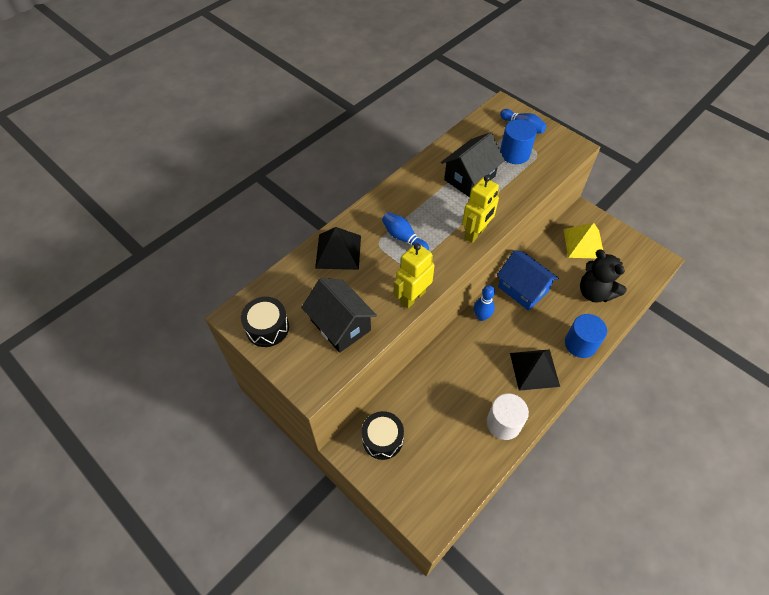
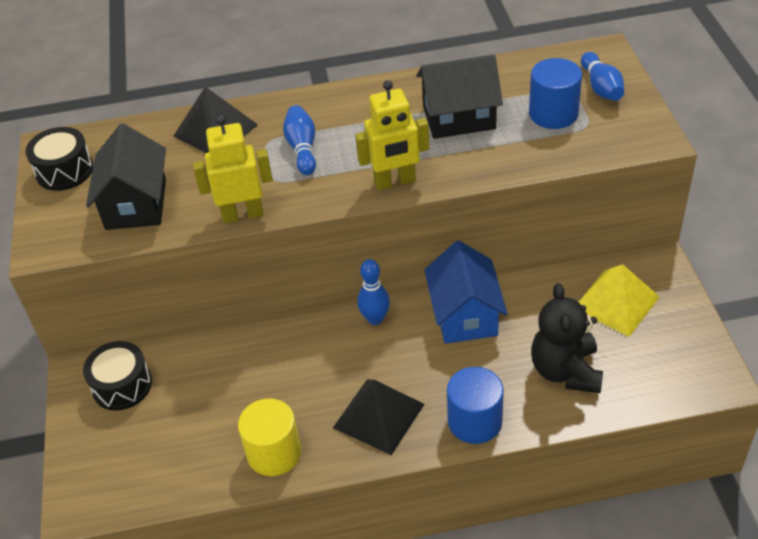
camera: 40 degrees right, 10 degrees down
(503, 423) = (274, 453): white cylinder -> yellow cylinder

